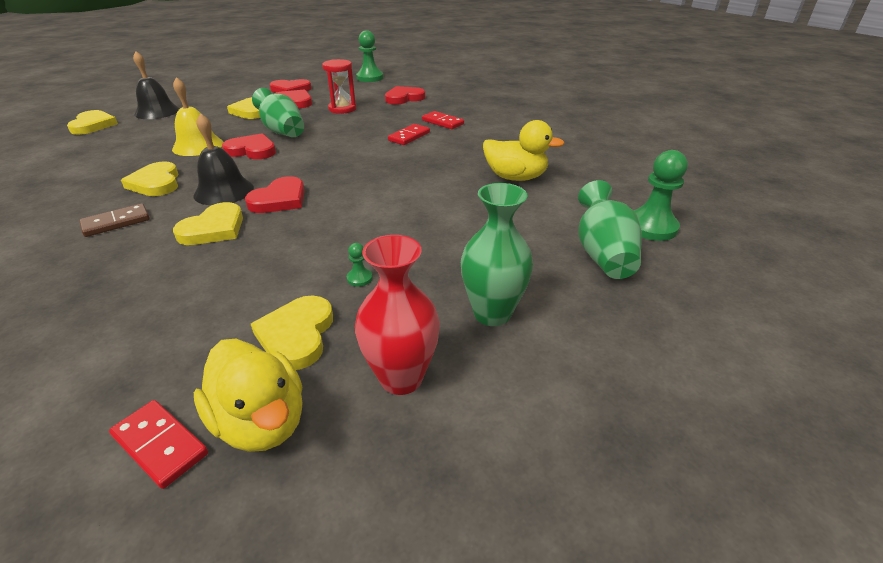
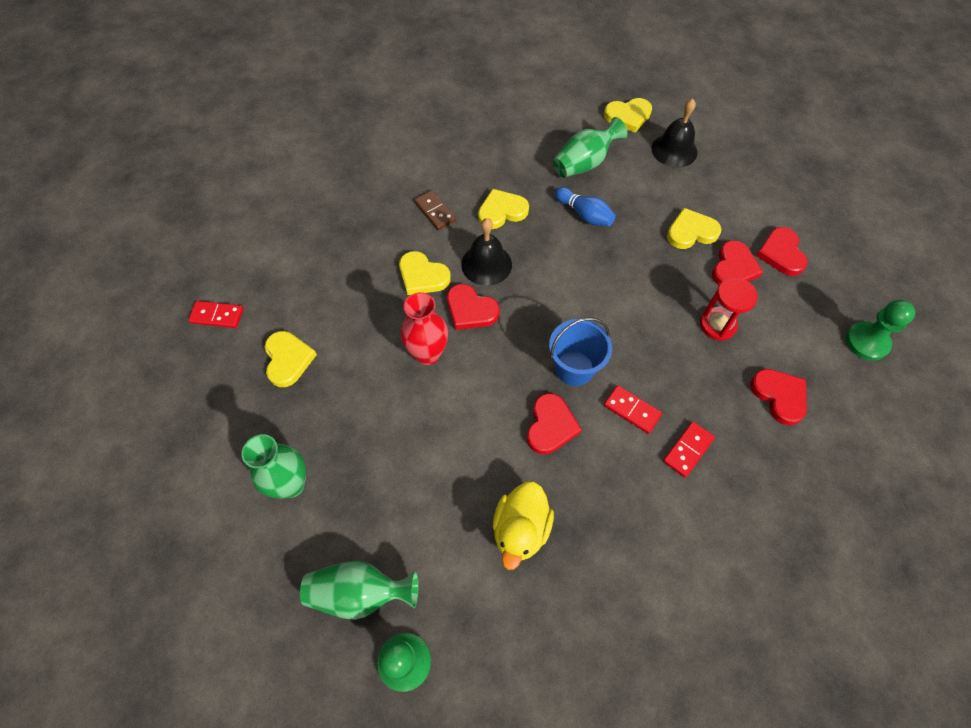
camera: 90 degrees right, 25 degrees up
(160, 445) = (217, 316): red domino -> red domino turned 60 degrees clockwise
(198, 146) = (584, 215): yellow bell -> blue bowling pin
(252, 150) = (577, 262): red heart -> red heart (550, 426)
(261, 421) = (222, 356): yellow duck -> none
(283, 131) = (631, 277): green vase -> green vase (584, 163)
(297, 335) = (288, 359): yellow heart -> yellow heart turned 75 degrees clockwise
(359, 278) = (345, 389): green pawn -> none
(365, 154) = (574, 368): none -> blue bucket
(401, 378) = (240, 424): red vase -> red vase (427, 354)

